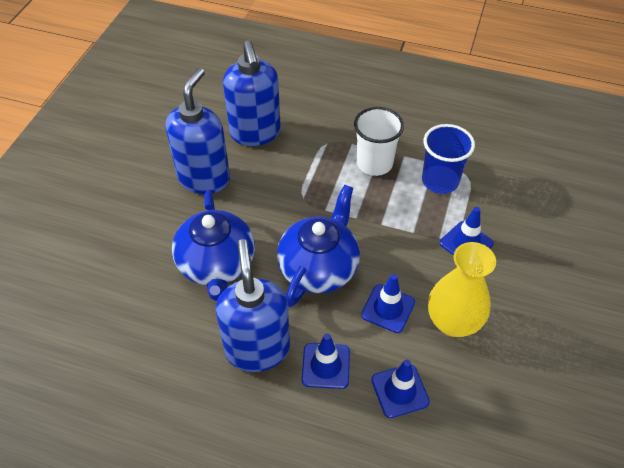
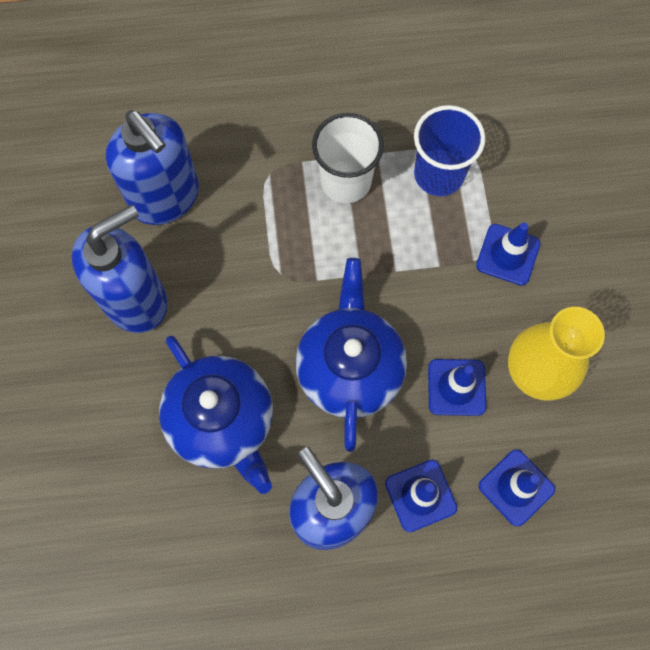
camera: 25 degrees left, 20 degrees up
(204, 178) = (136, 299): blue soap dispenser -> blue soap dispenser turned 60 degrees clockwise

